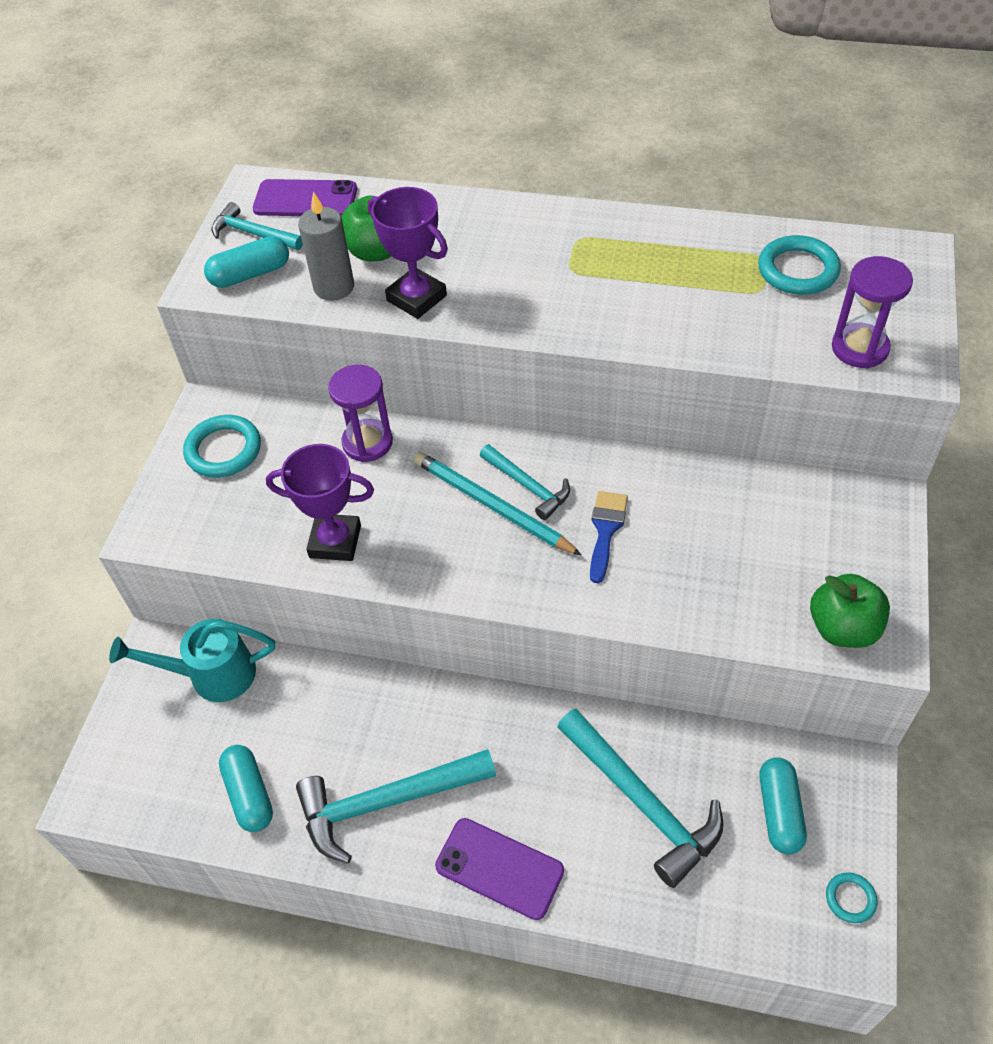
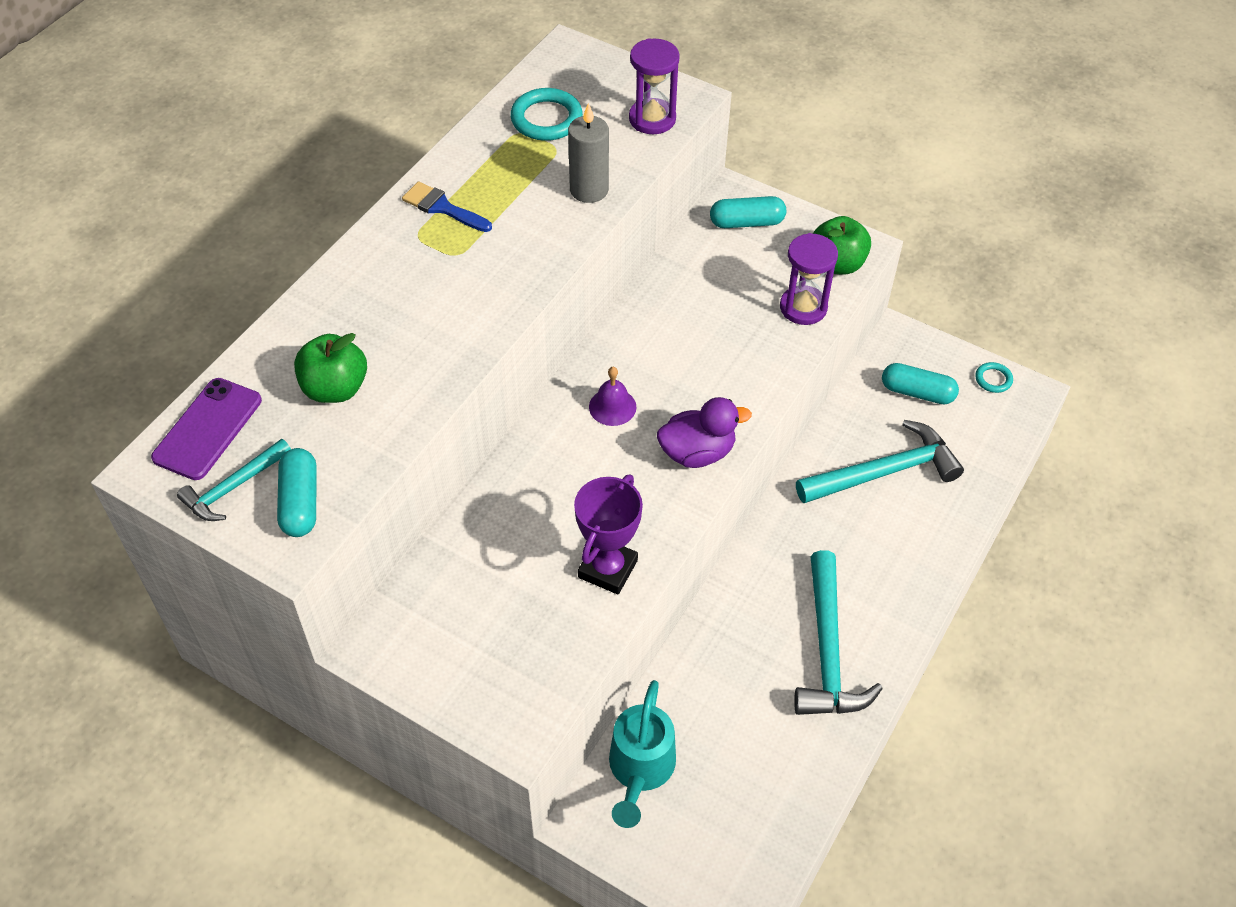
camera: 75 degrees left, 0 degrees up
(223, 450) = (440, 642): turquoise ring -> none
(249, 794) = (784, 761): turquoise capsule -> turquoise capsule (746, 222)
(334, 287) = (367, 435): grey candle -> grey candle (589, 190)
(367, 442) = (497, 514): purple hourglass -> purple hourglass (803, 307)
(416, 298) = (425, 374): purple trophy -> none
(492, 506) = (623, 438): turquoise pencil -> none
(499, 868) = (911, 584): purple phone -> none
(501, 571) = (697, 452): none -> purple duck
(528, 486) = (612, 407): turquoise hammer -> purple bell
(605, 530) = (685, 369): blue brush -> blue brush (442, 207)

